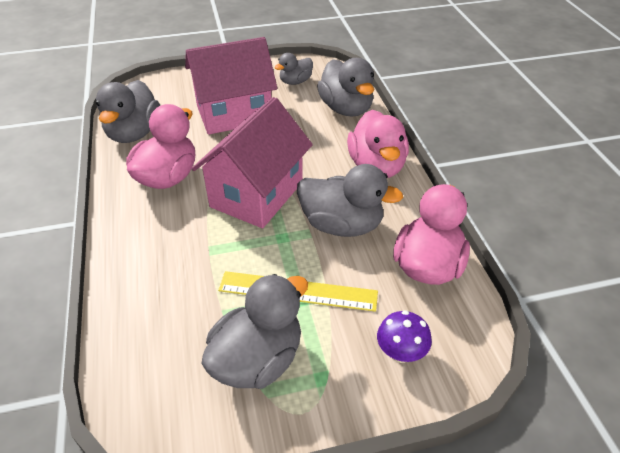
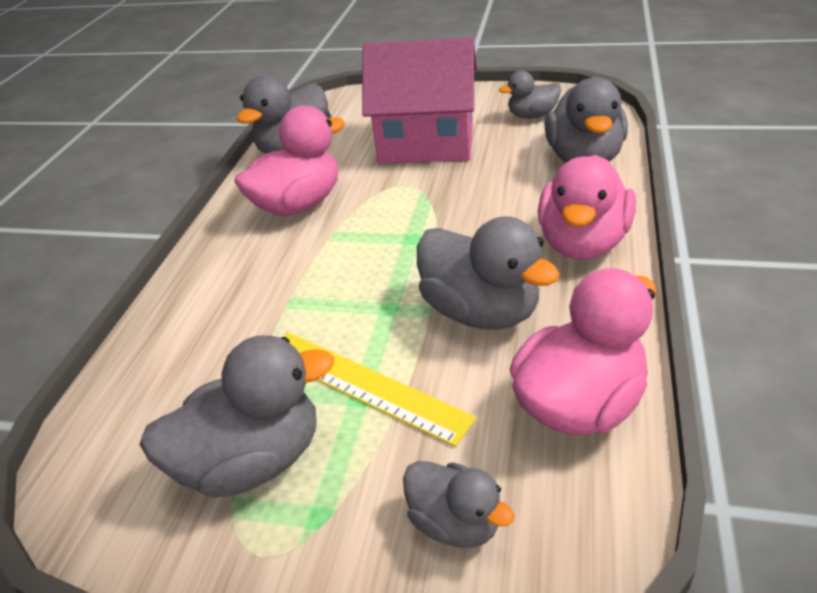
camera: 30 degrees right, 5 degrees down
(257, 194) = (391, 246): pink house -> none
(400, 353) = (455, 522): purple mushroom -> grey duck

